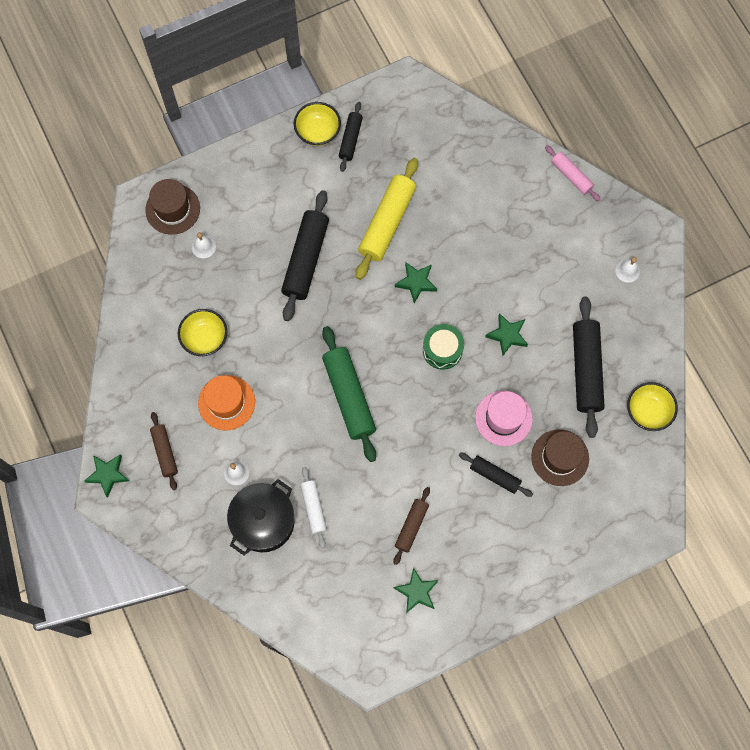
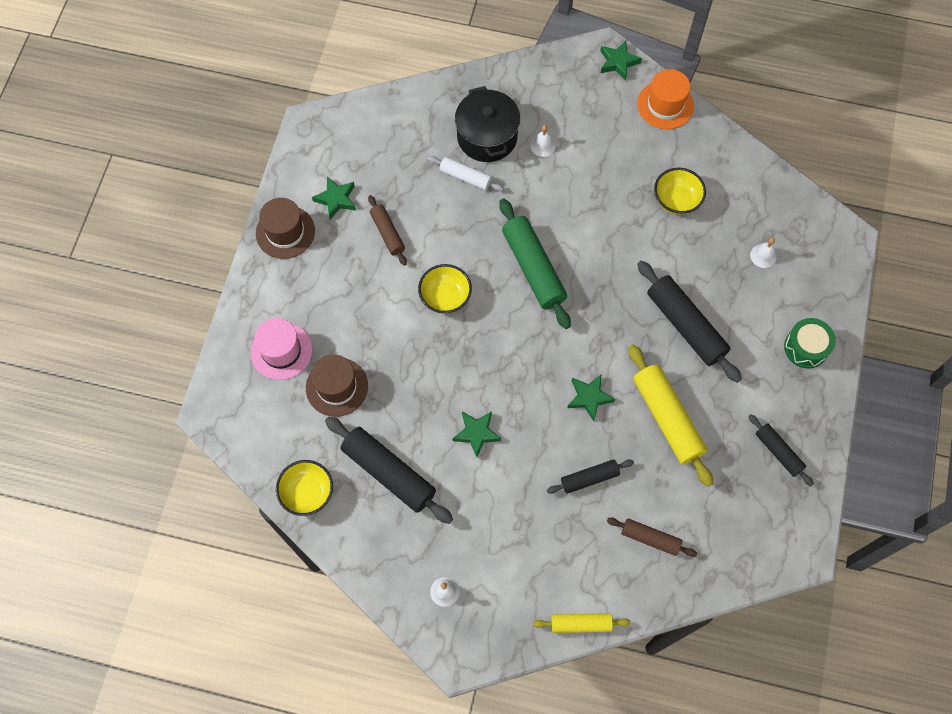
camera: 130 degrees right, 5 degrees down
(165, 452) = (603, 110): brown rolling pin -> brown rolling pin (650, 538)
(172, 209) = (819, 257): brown hat -> brown hat (285, 232)
(226, 402) = (606, 178): orange hat -> orange hat (665, 105)
(318, 132) = (808, 429): yellow bowl -> yellow bowl (445, 297)
(349, 396) = (533, 268): green rolling pin -> green rolling pin turned 45 degrees clockwise
(442, 350) = (510, 370): green drum -> green drum (806, 348)
(495, 476) = (369, 325): black rolling pin -> black rolling pin (589, 478)
(503, 418) = (409, 370): pink hat -> pink hat (281, 351)
(571, 176) = (580, 624): pink rolling pin -> yellow rolling pin

